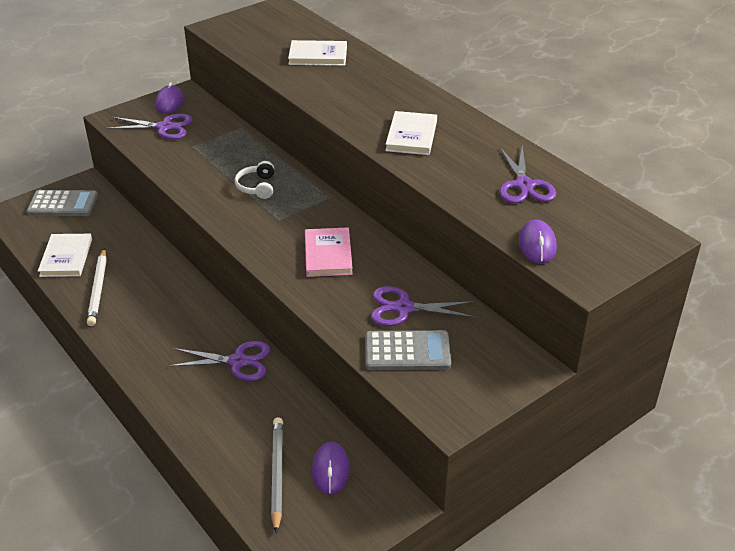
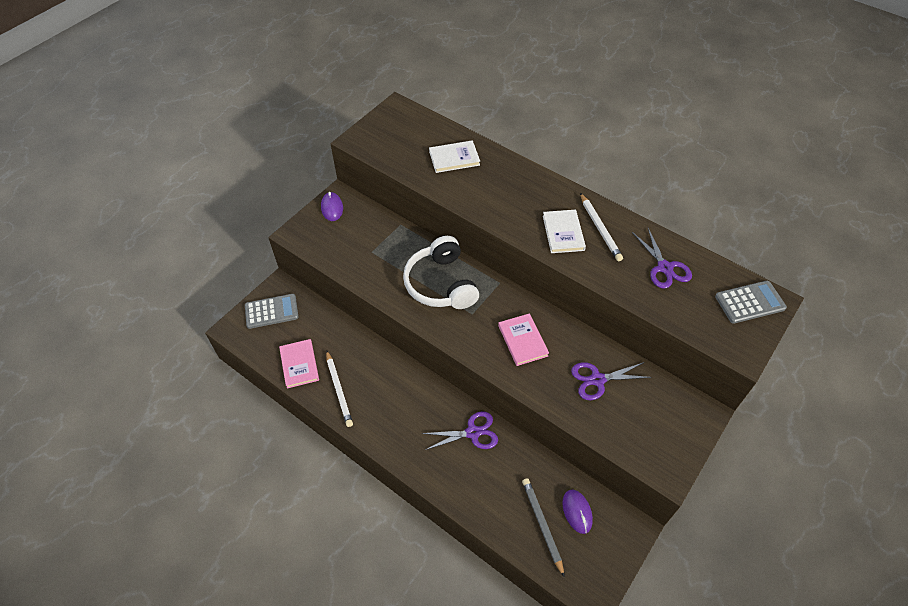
camera: 15 degrees left, 15 degrees up
(66, 257) = (299, 364): white book -> pink book
(164, 127) = (340, 236): purple scissors -> none
(257, 187) = (441, 284): white headphones -> white headphones, size x2.15
(407, 351) = (616, 419): grey calculator -> grey calculator (749, 302)
(460, 139) = (600, 229): none -> white pencil
(537, 245) = (697, 326): purple mouse -> none

